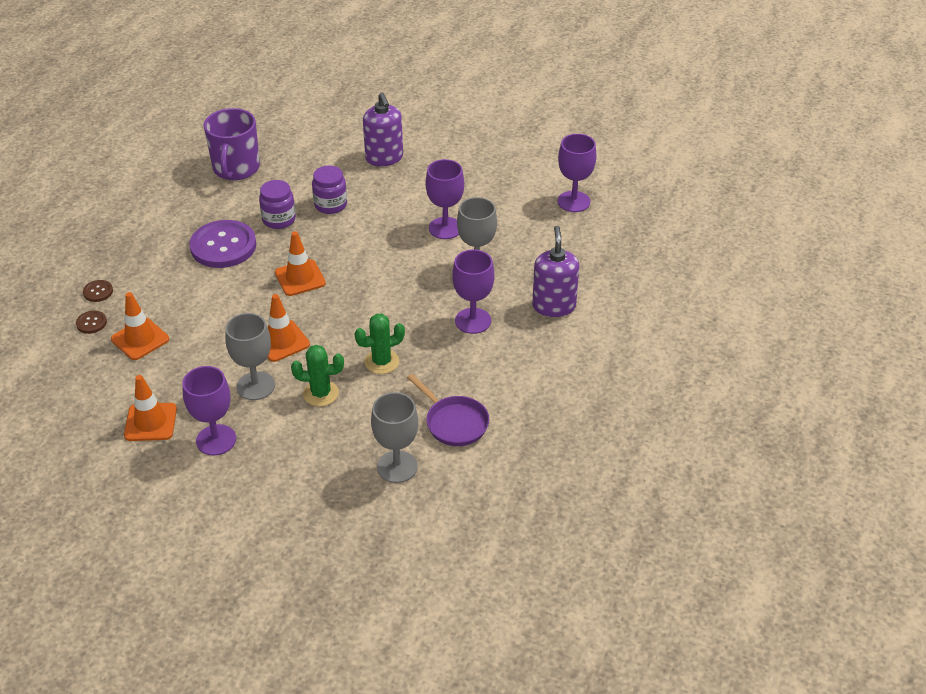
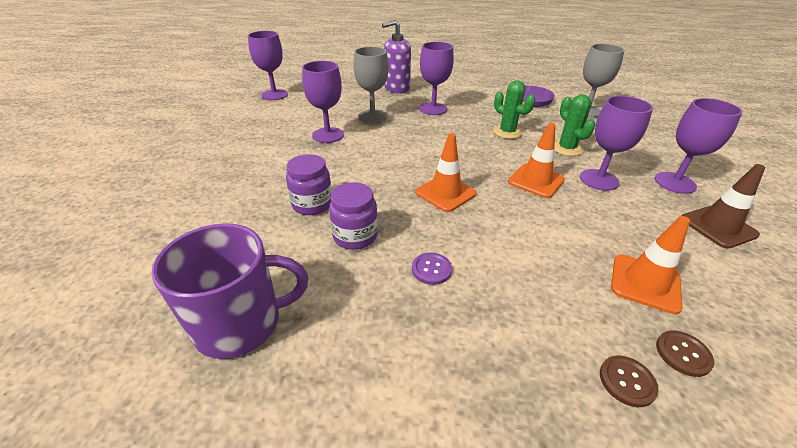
camera: 110 degrees left, 5 degrees down
(150, 422) = (718, 227): orange traffic cone -> brown traffic cone
(223, 246) = (431, 269): purple button -> purple button, size x0.43
(255, 386) = (599, 180): grey goblet -> purple goblet
(384, 158) = (211, 188): purple soap dispenser -> none

